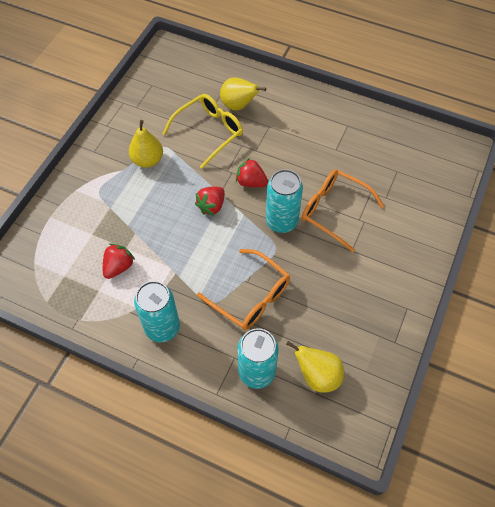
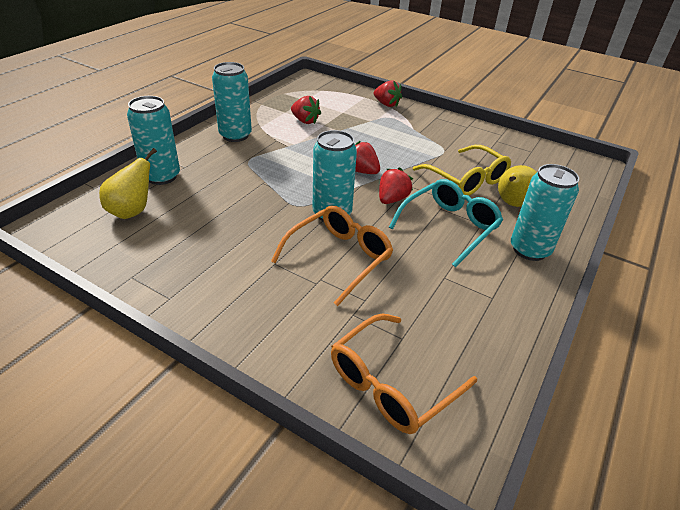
camera: 95 degrees right, 20 degrees down
(67, 195) = (386, 104): none -> red strawberry
(148, 160) = (425, 142): yellow pear -> none
(250, 296) = (245, 182): orange glasses -> orange glasses (393, 383)
(279, 146) = (448, 227): none -> turquoise glasses
(293, 101) = (529, 250): none -> turquoise can

